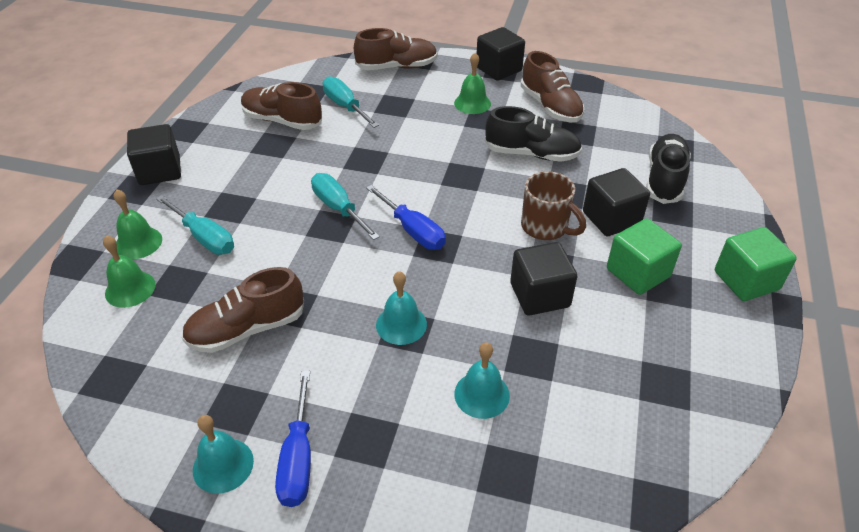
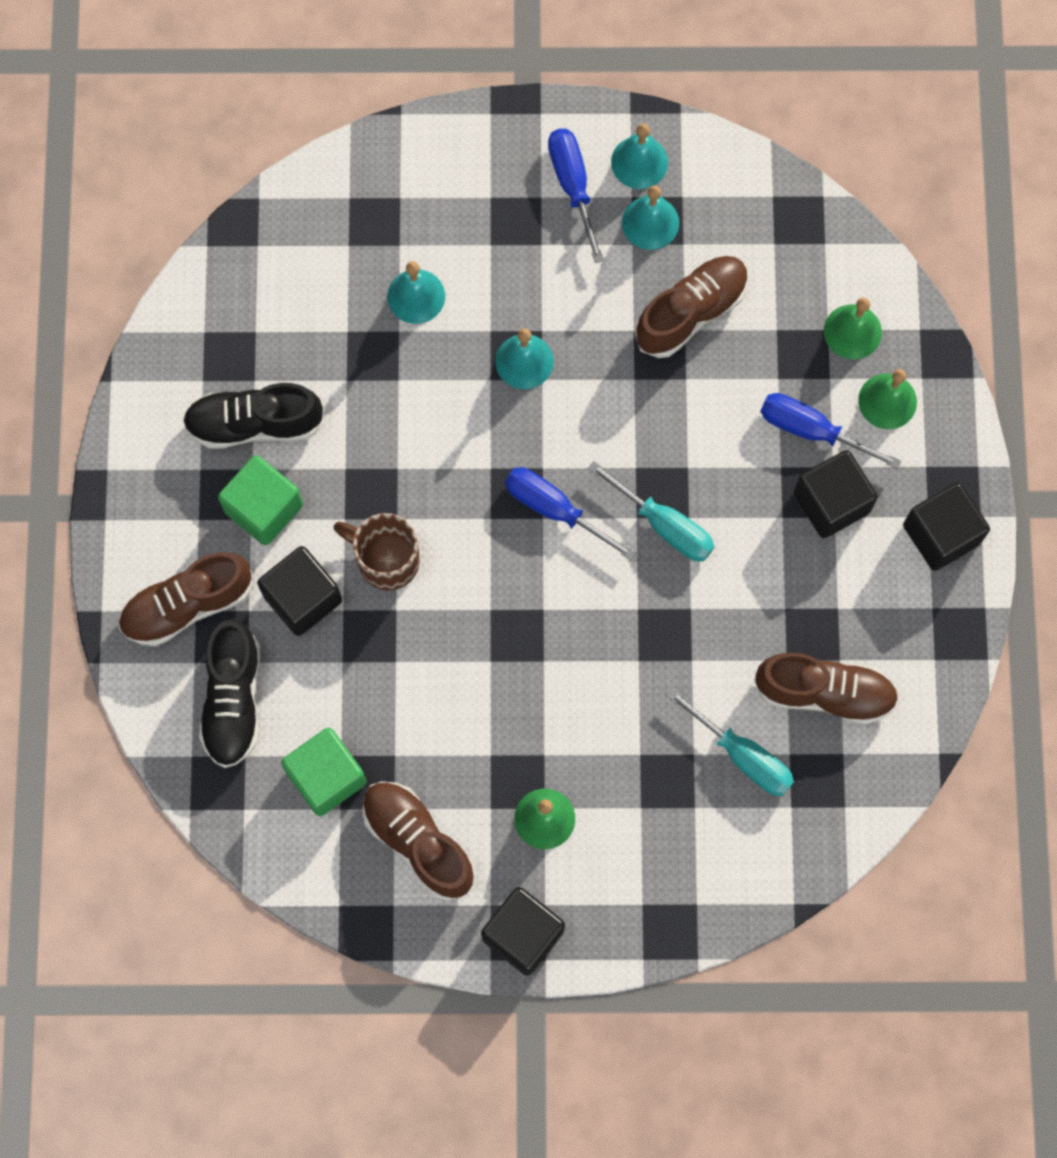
camera: 165 degrees right, 30 degrees up
(204, 237) = (811, 430): turquoise screwdriver -> blue screwdriver
(242, 407) = (650, 222): none -> turquoise bell
(397, 67) = (699, 895): brown shoe -> brown shoe (187, 605)
(532, 154) = (428, 710): black shoe -> black shoe (254, 423)
(539, 295) = (377, 443): black cube -> black cube (831, 502)
(746, 280) = (133, 529): green cube -> green cube (326, 777)

